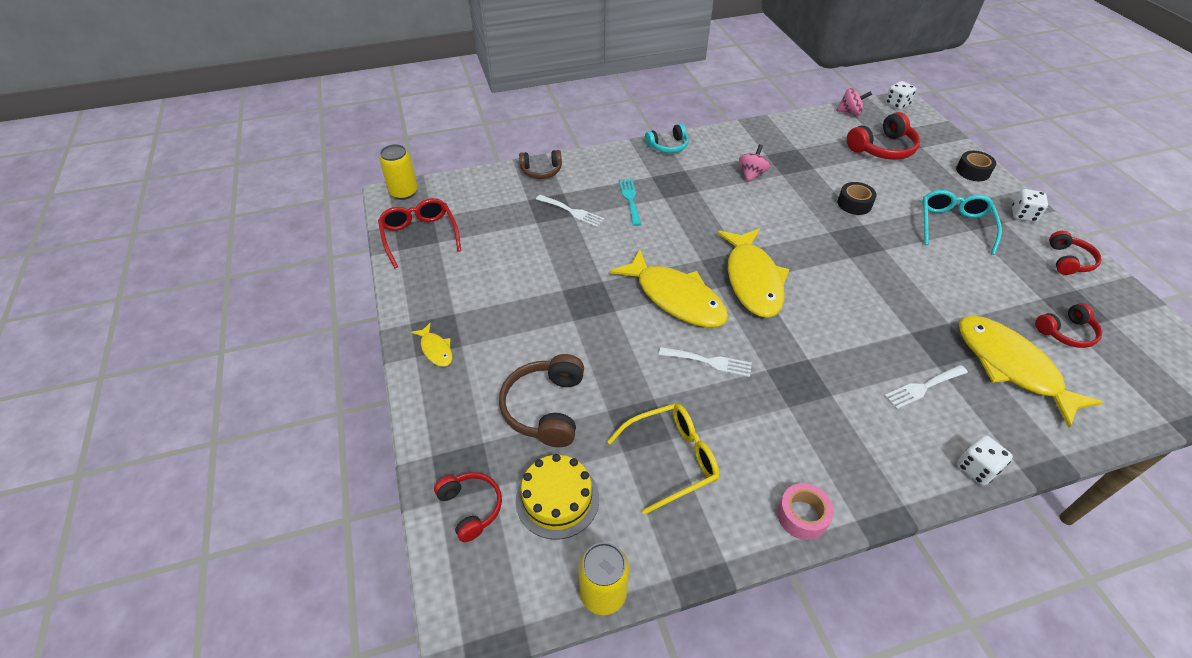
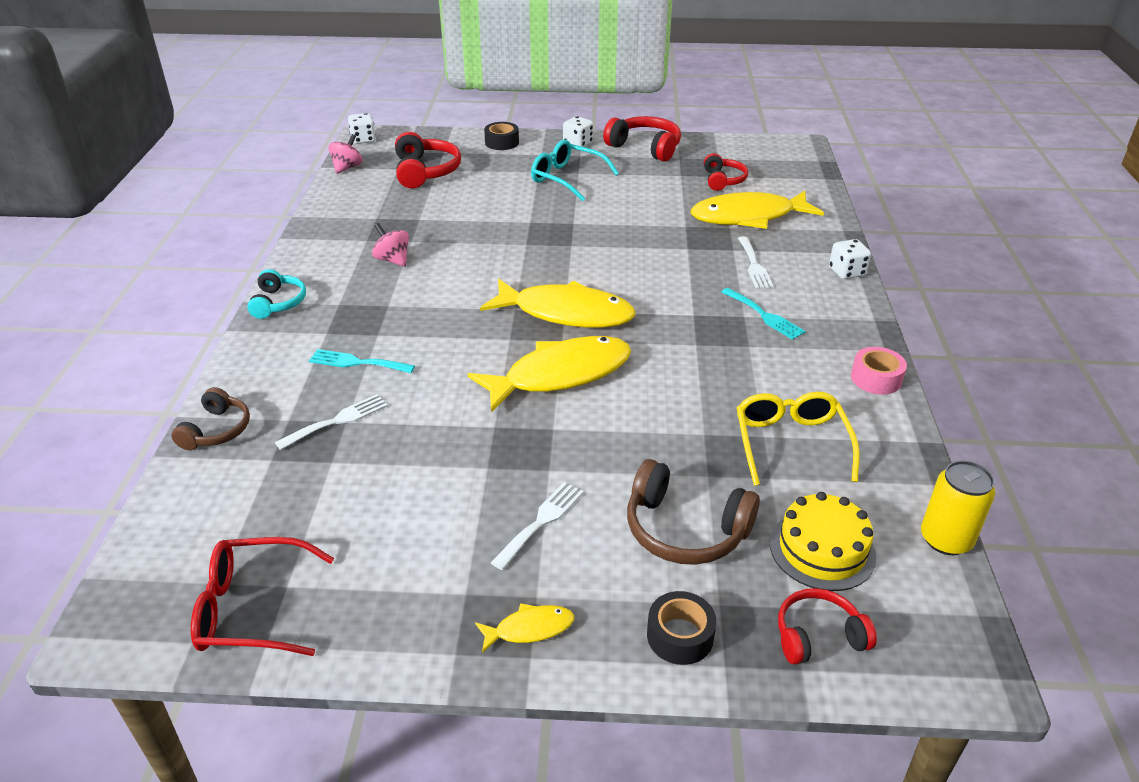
camera: 70 degrees left, 10 degrees down
(404, 192) = (111, 614): yellow can -> none
(709, 362) = (669, 378): white fork -> white fork (541, 521)
(843, 410) = (764, 315): none -> turquoise fork
(854, 204) = (496, 216): black tape -> black tape (680, 636)
(1068, 261) = (645, 147): red headphones -> red headphones, size x1.56

